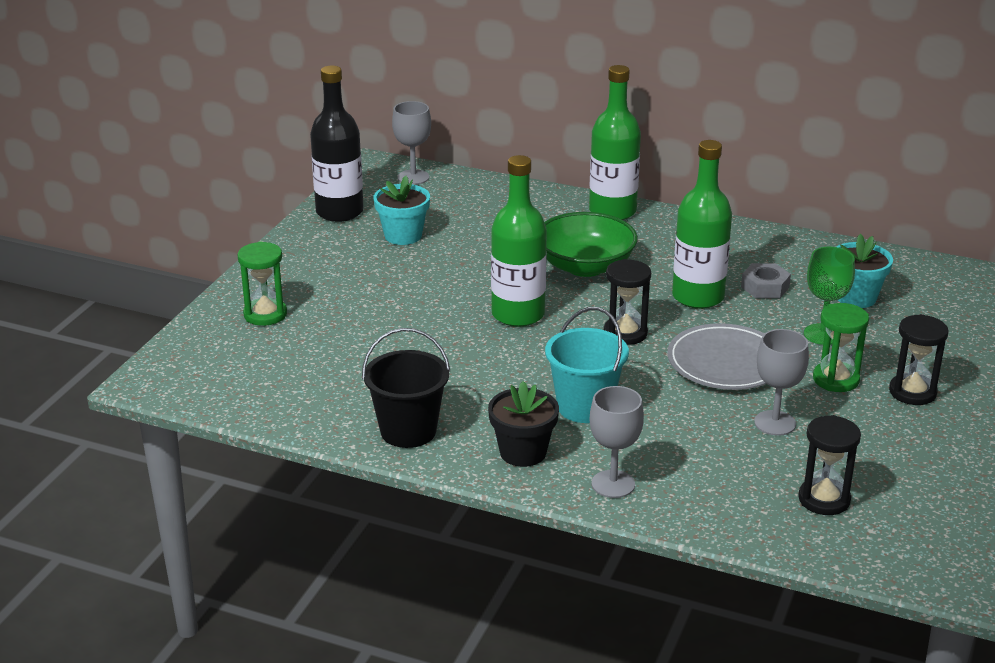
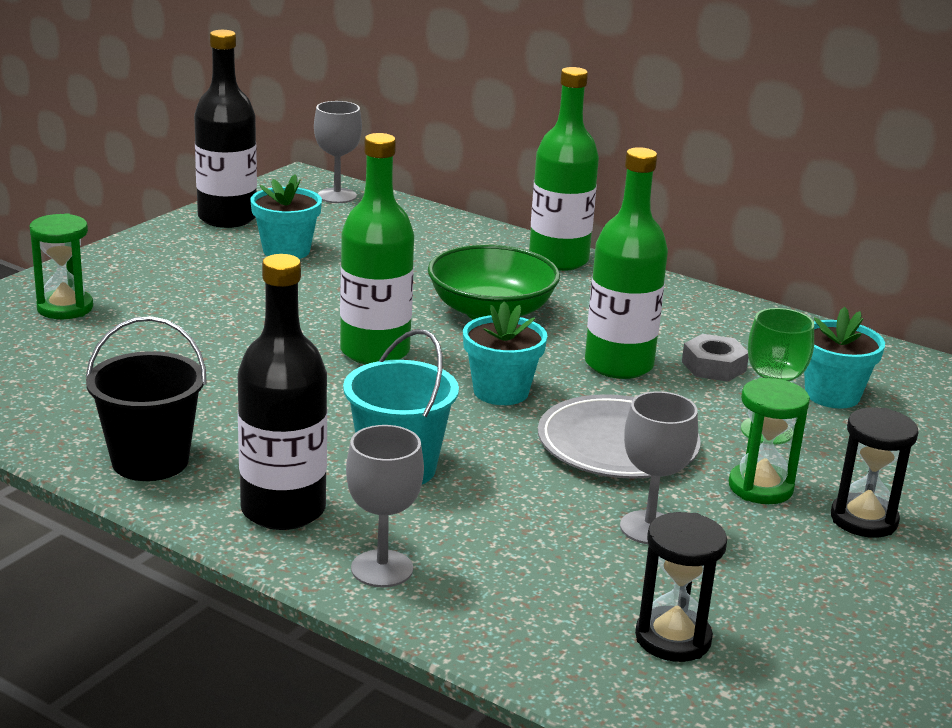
camera: 10 degrees right, 5 degrees down
(523, 452) = (283, 510): black flower pot -> black bottle
(625, 333) = (501, 392): black hourglass -> turquoise flower pot

